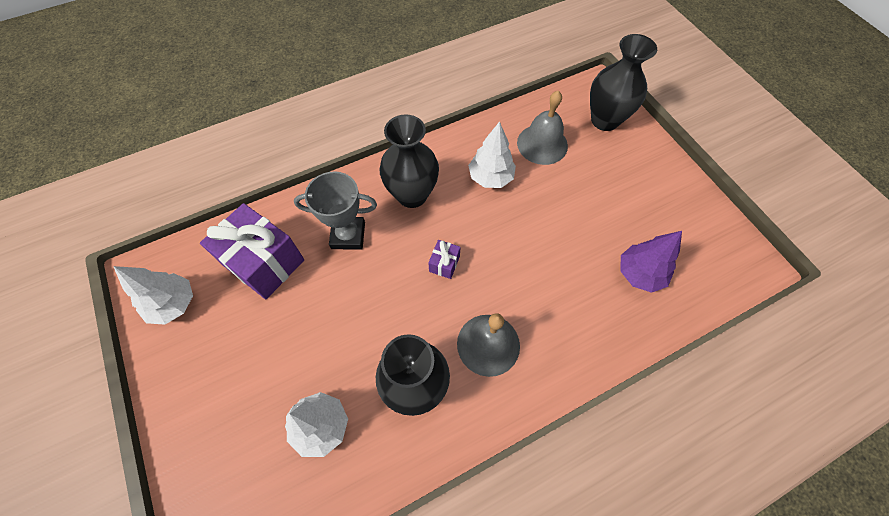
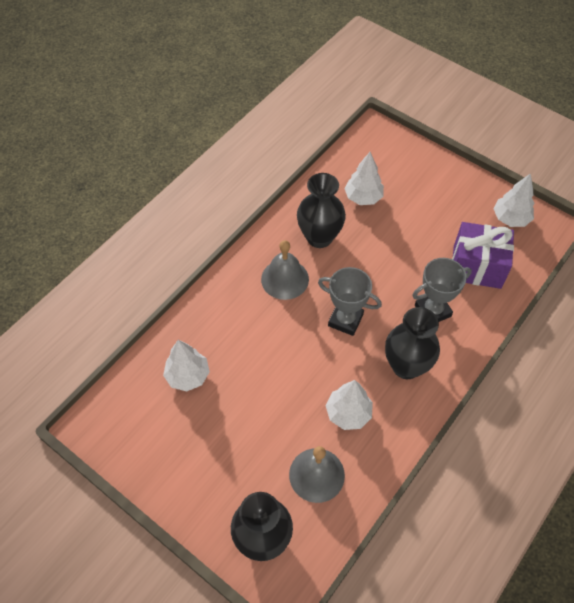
camera: 155 degrees right, 5 degrees down
(444, 264) = (345, 320): purple gift -> grey trophy
(639, 274) = (188, 376): purple tree -> white tree

